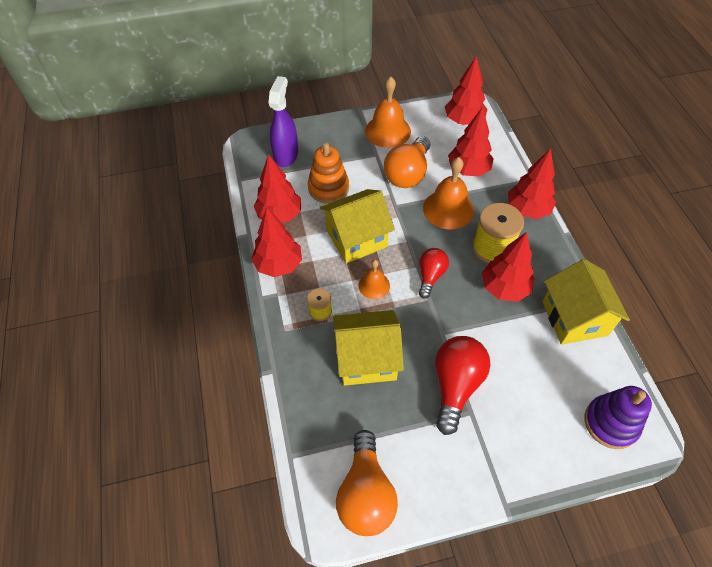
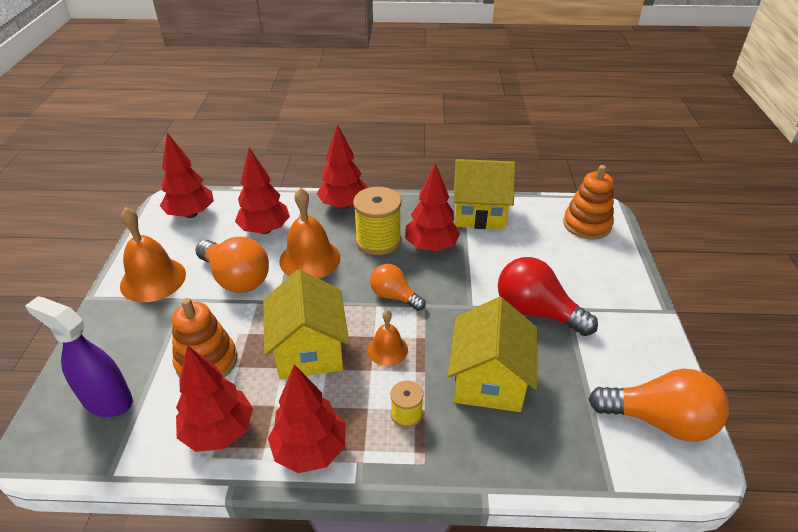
camera: 75 degrees left, 15 degrees down
(430, 276) = (394, 296): red light bulb -> orange light bulb
(611, 423) = (586, 225): purple stacking toy -> orange stacking toy

